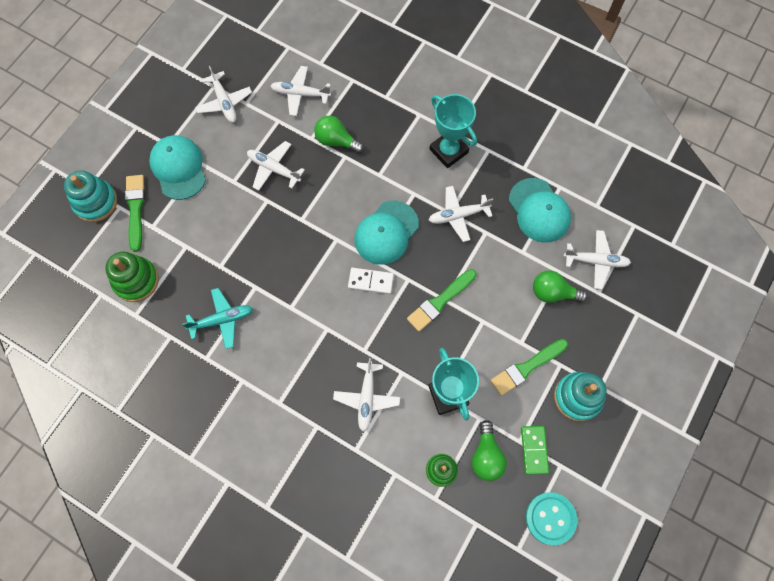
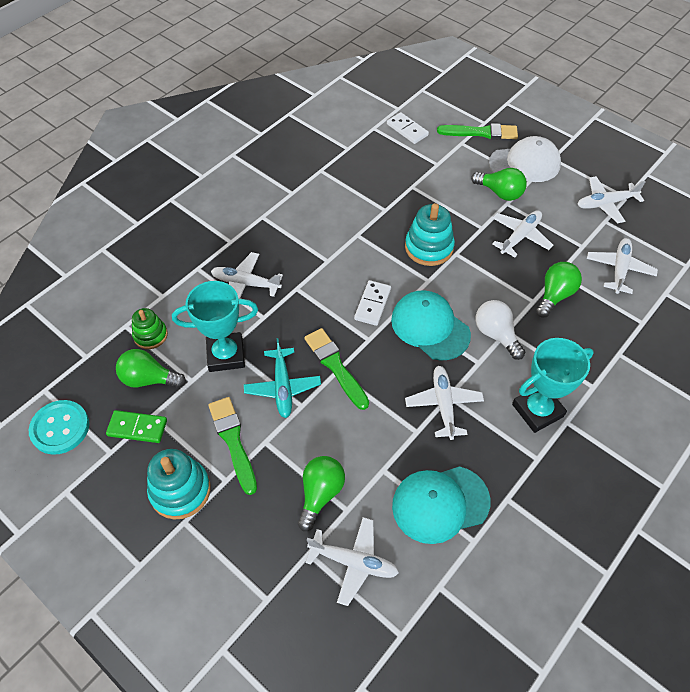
camera: 100 degrees right, 15 degrees down
(95, 202) = (491, 108): turquoise stacking toy -> turquoise stacking toy (429, 247)
(136, 280) = (407, 130): green stacking toy -> white domino
(178, 168) = (524, 164): turquoise cap -> white cap
(220, 188) = (500, 193): none -> green light bulb
(222, 320) = (355, 183): turquoise plane -> turquoise plane (283, 387)
(384, 182) = (496, 335): none -> white light bulb
(596, 261) = (354, 562): white plane -> white plane turned 90 degrees counterclockwise

